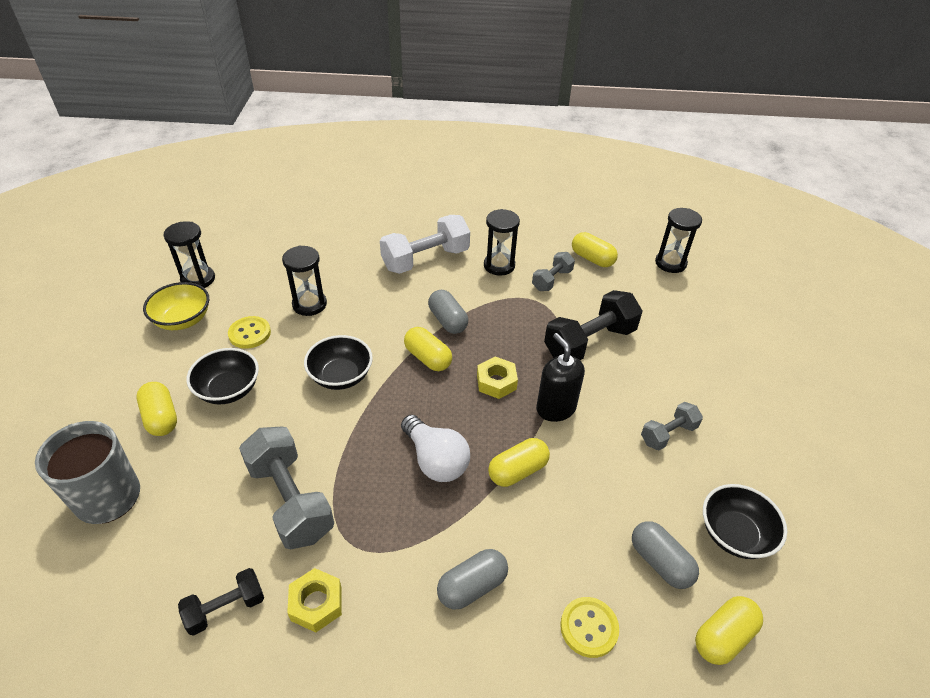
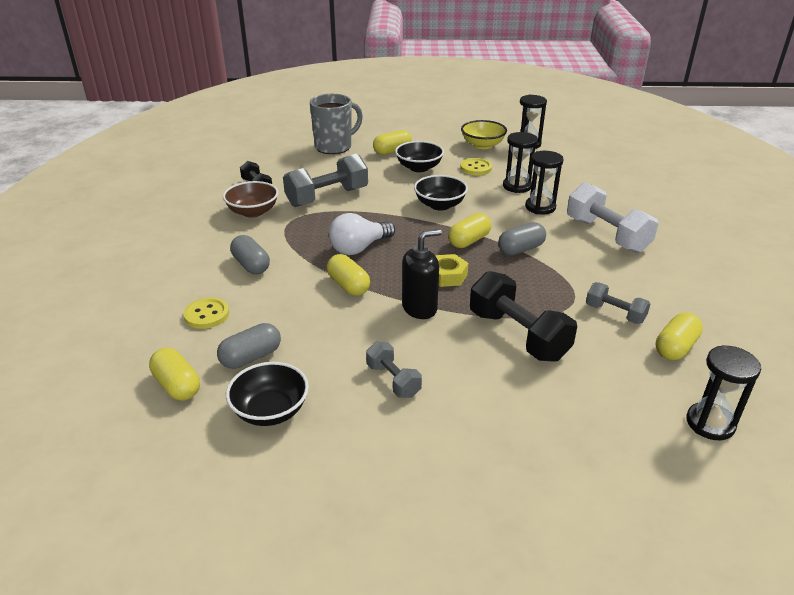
camera: 90 degrees right, 10 degrees down
(316, 603) = (253, 212): yellow nut -> brown bowl
(499, 265) = (621, 278): black hourglass -> black hourglass (540, 207)

